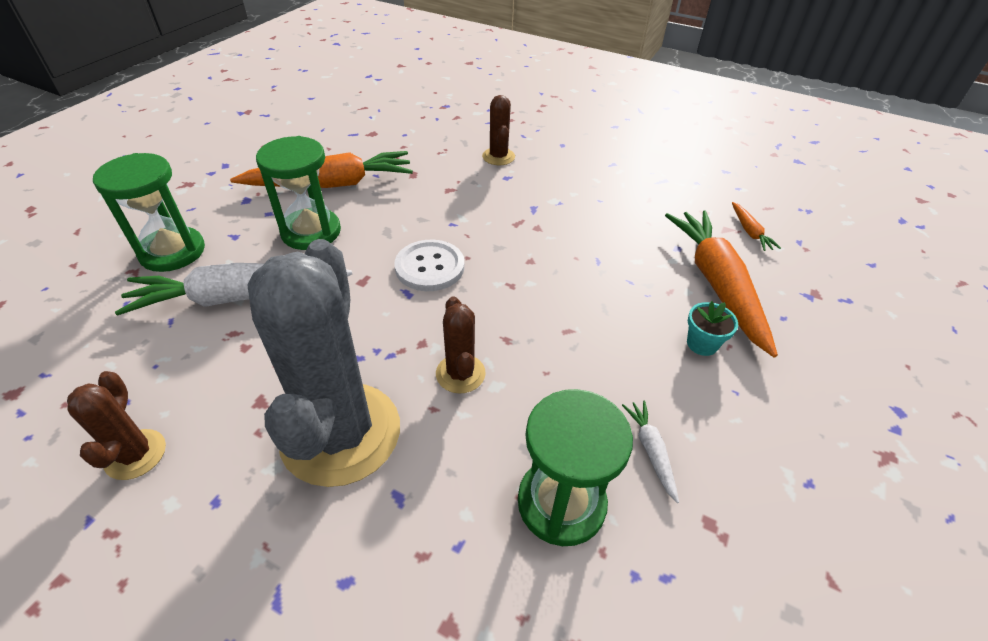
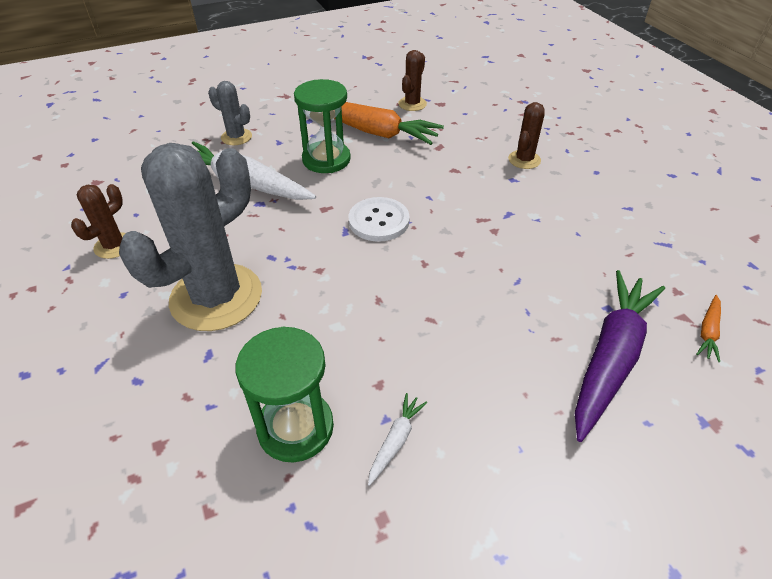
camera: 40 degrees right, 0 degrees up
(172, 252) = (236, 137): green hourglass -> grey cactus
(460, 373) = (322, 304): brown cactus -> brown cactus (412, 104)
(702, 344) = (534, 395): turquoise flower pot -> none
(717, 285) = (610, 358): orange carrot -> purple carrot

